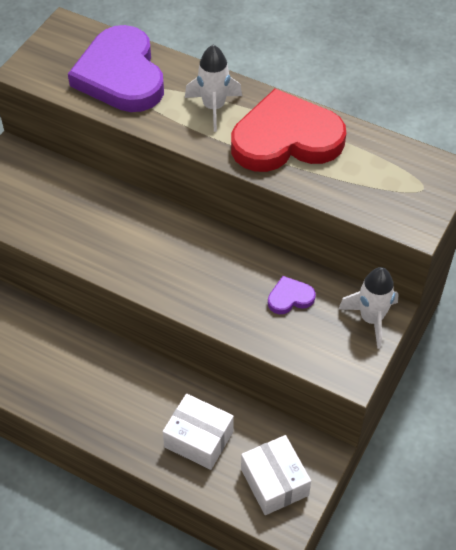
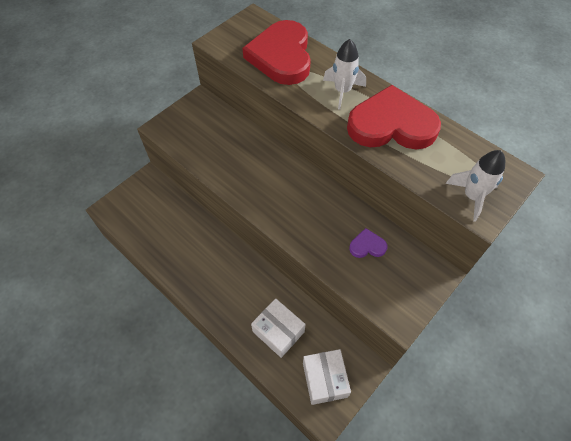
camera: 15 degrees right, 5 degrees up
(121, 75) = (281, 56): purple heart -> red heart
(371, 319) = (426, 277): white rocket -> white rocket (472, 196)

